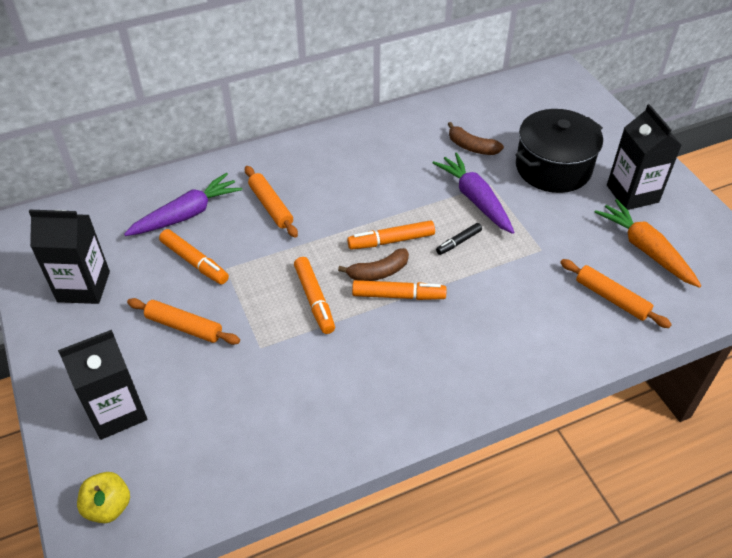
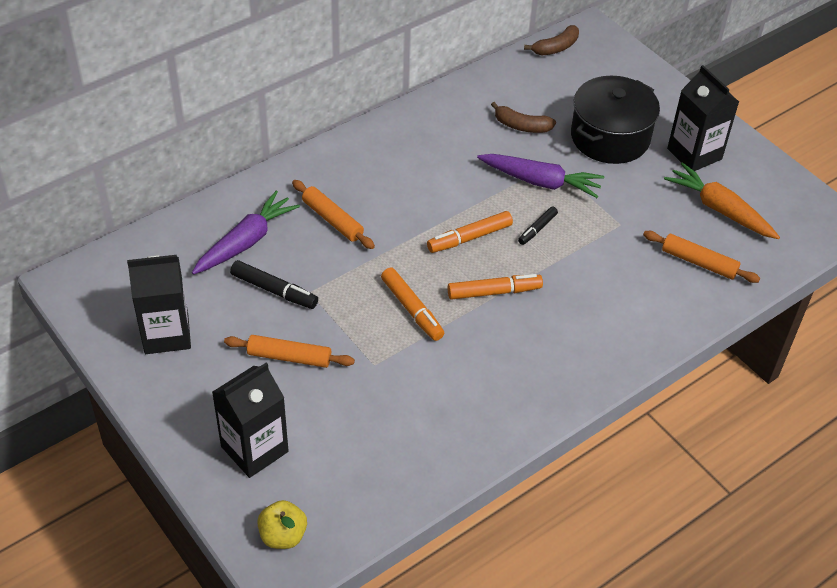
camera: 15 degrees left, 0 degrees up
(194, 262) = (274, 290): orange marker -> black marker
(378, 272) = (467, 272): brown banana -> brown banana (555, 47)
(475, 199) = (541, 182): purple carrot -> purple carrot turned 150 degrees clockwise

